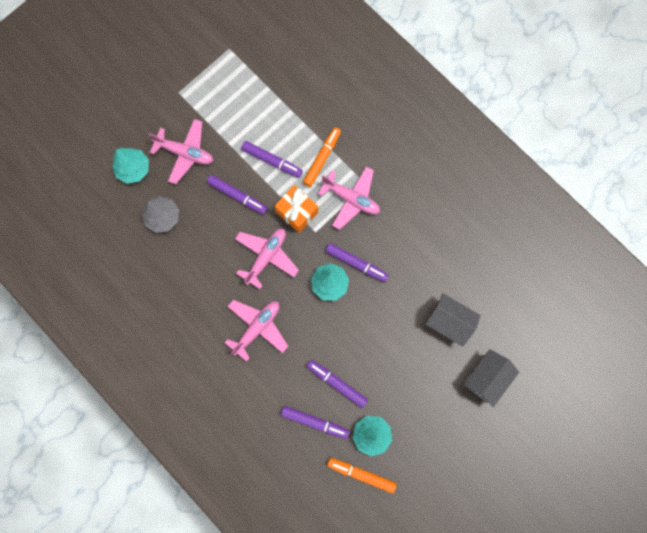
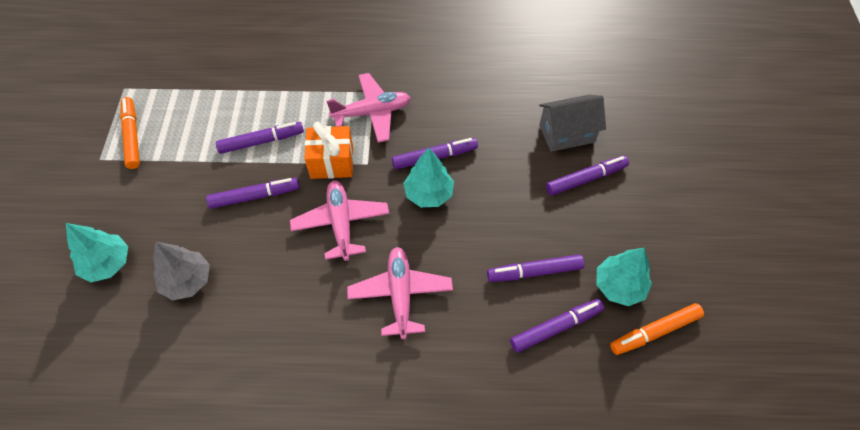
camera: 45 degrees left, 20 degrees down
(185, 153) = (158, 204): pink plane -> none
(322, 158) = (309, 104): orange marker -> orange marker (132, 136)
(426, 359) = (585, 179): none -> purple marker
(486, 378) = (649, 148): grey house -> none

